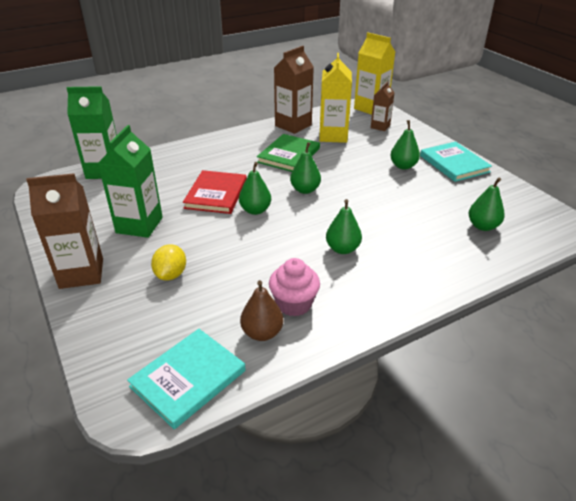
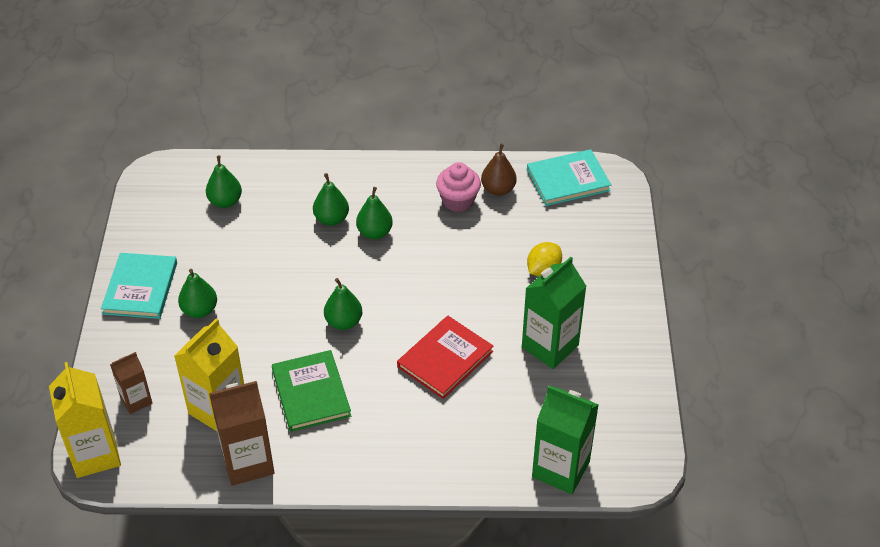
camera: 150 degrees left, 10 degrees up
(81, 273) = (624, 305): brown carton -> none
(255, 210) = (419, 315): green pear -> green pear (331, 219)
(289, 155) = (311, 393): green book -> green book turned 75 degrees counterclockwise

